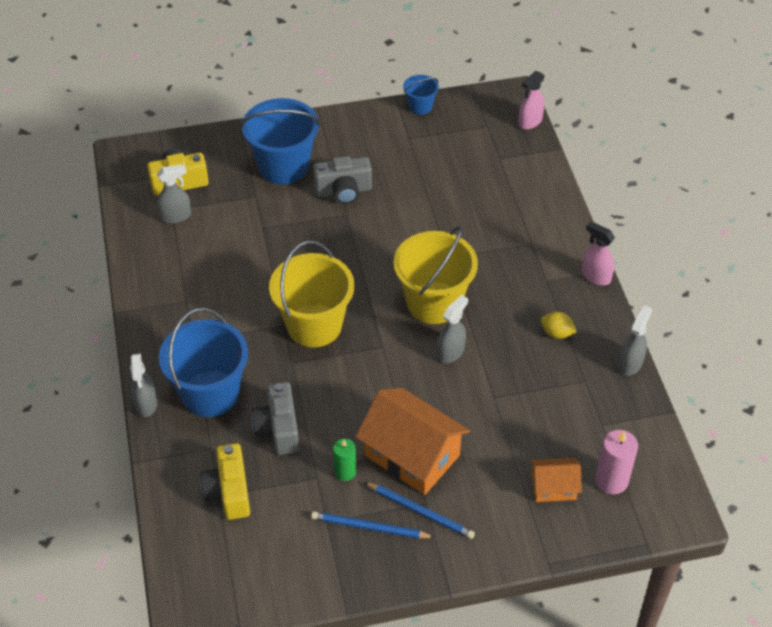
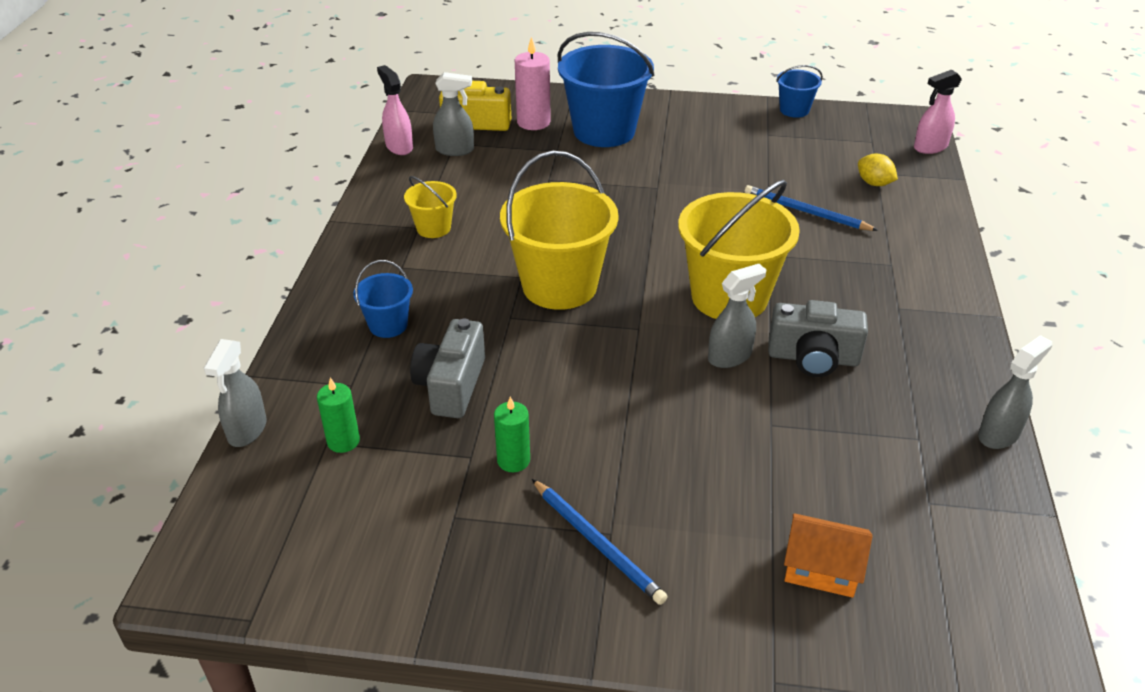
camera: 20 degrees right, 10 degrees down
(146, 404) = (303, 317): grey spray bottle -> grey spray bottle (247, 430)
(198, 298) = (433, 228): none -> yellow bucket
(210, 393) = (388, 325): blue bucket -> blue bucket, size x0.49
(229, 491) = (343, 441): yellow camera -> green candle
(343, 191) = (664, 166): grey camera -> grey camera (813, 358)
(369, 527) = (511, 543): blue pencil -> blue pencil (806, 212)
(412, 455) = (619, 465): orange house -> none
(557, 333) = (893, 370): yellow lemon -> yellow lemon (874, 183)
(595, 276) = (973, 318): pink spray bottle -> pink spray bottle (399, 147)
(611, 480) = (923, 586): pink candle -> pink candle (533, 122)

